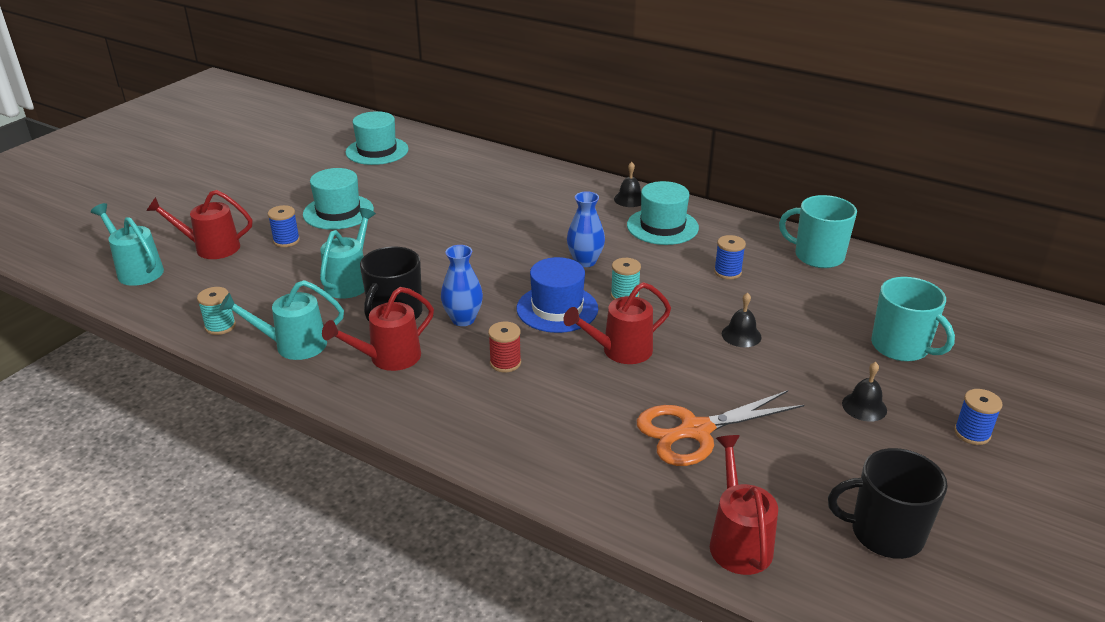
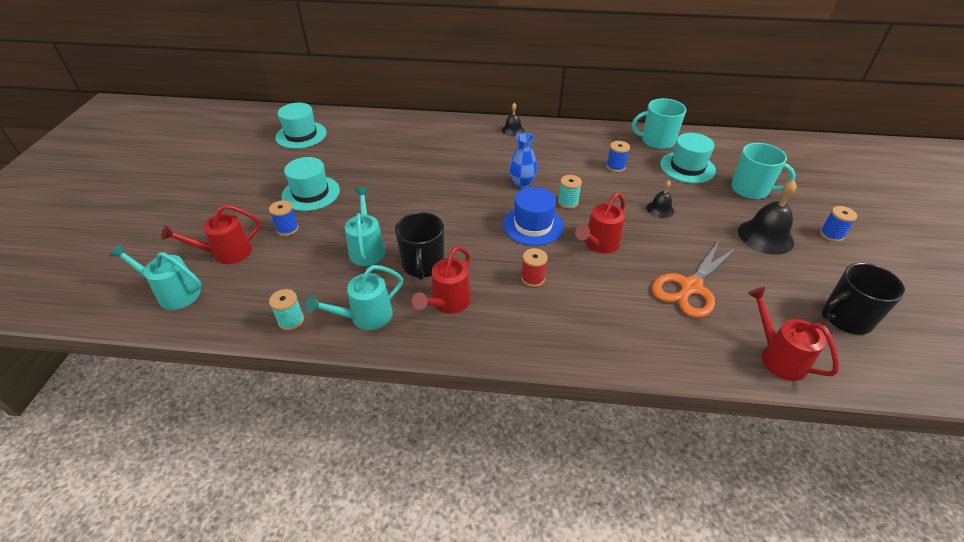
camera: 25 degrees left, 10 degrees up
(463, 319) = (476, 254): blue vase -> none
(662, 226) = (550, 144): turquoise hat -> turquoise hat (687, 167)
(864, 406) = (765, 236): black bell -> black bell, size x1.83

